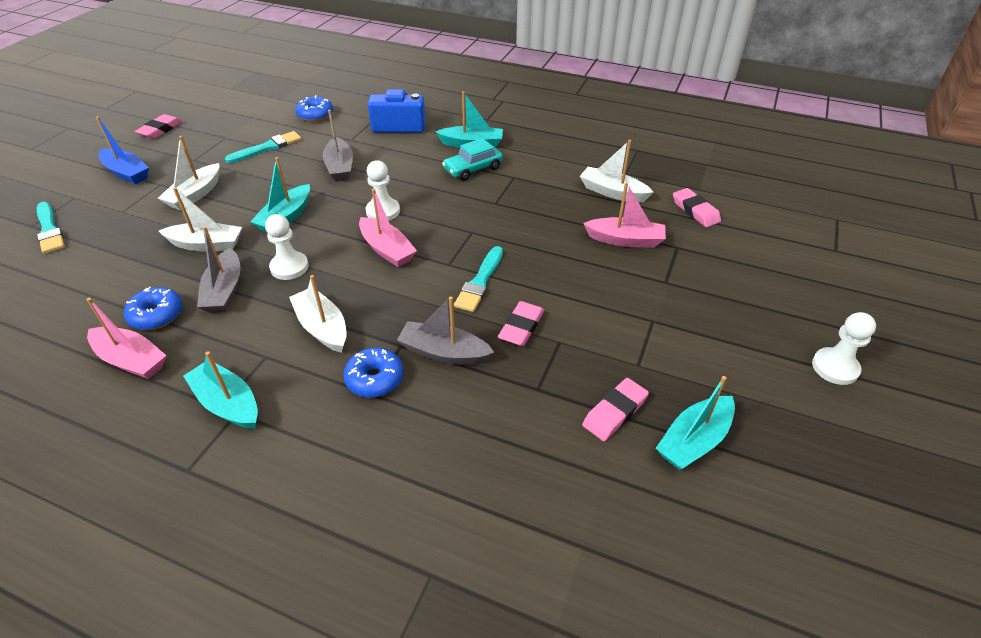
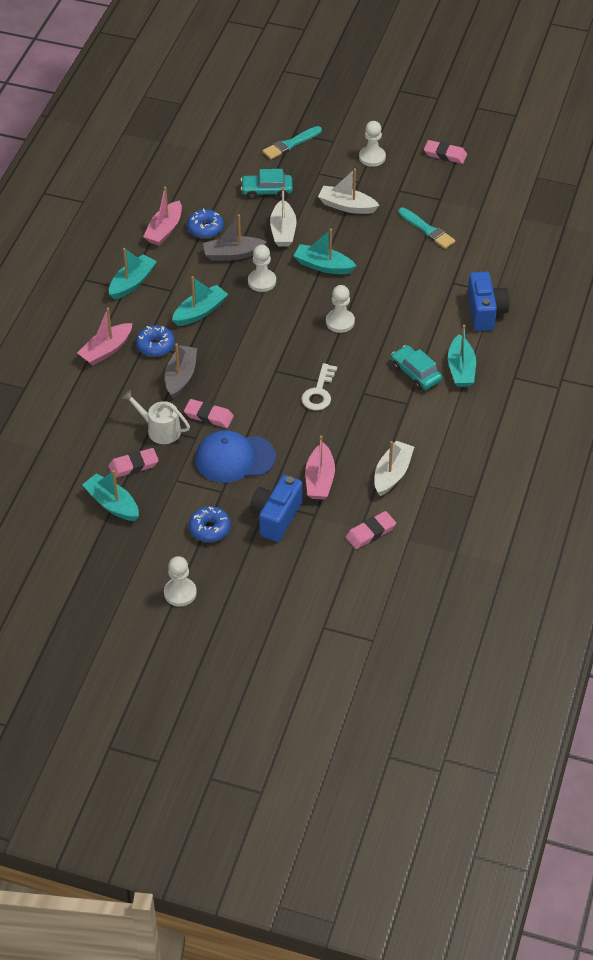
camera: 85 degrees right, 5 degrees up
(122, 254) = (266, 191): none -> turquoise car
(127, 173) = (372, 157): blue boat -> white pawn
(315, 115) = (494, 249): blue donut -> blue donut (210, 529)
(322, 327) = (200, 312): white boat -> turquoise boat
(340, 167) = (403, 283): grey boat -> none
(387, 249) = (289, 332): pink boat -> pink boat (106, 350)
(480, 282) = (256, 390): turquoise brush -> none
(490, 232) = (319, 392): none -> white key
(544, 379) = (160, 430): none -> white watering can
(596, 306) = (234, 458): none -> blue cap
(614, 412) = (133, 465): pink eraser -> pink eraser turned 60 degrees counterclockwise
(687, 276) = (276, 517): none -> blue camera

